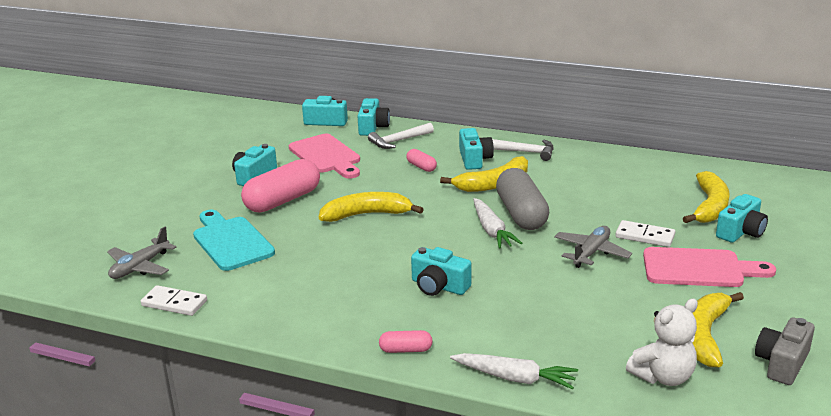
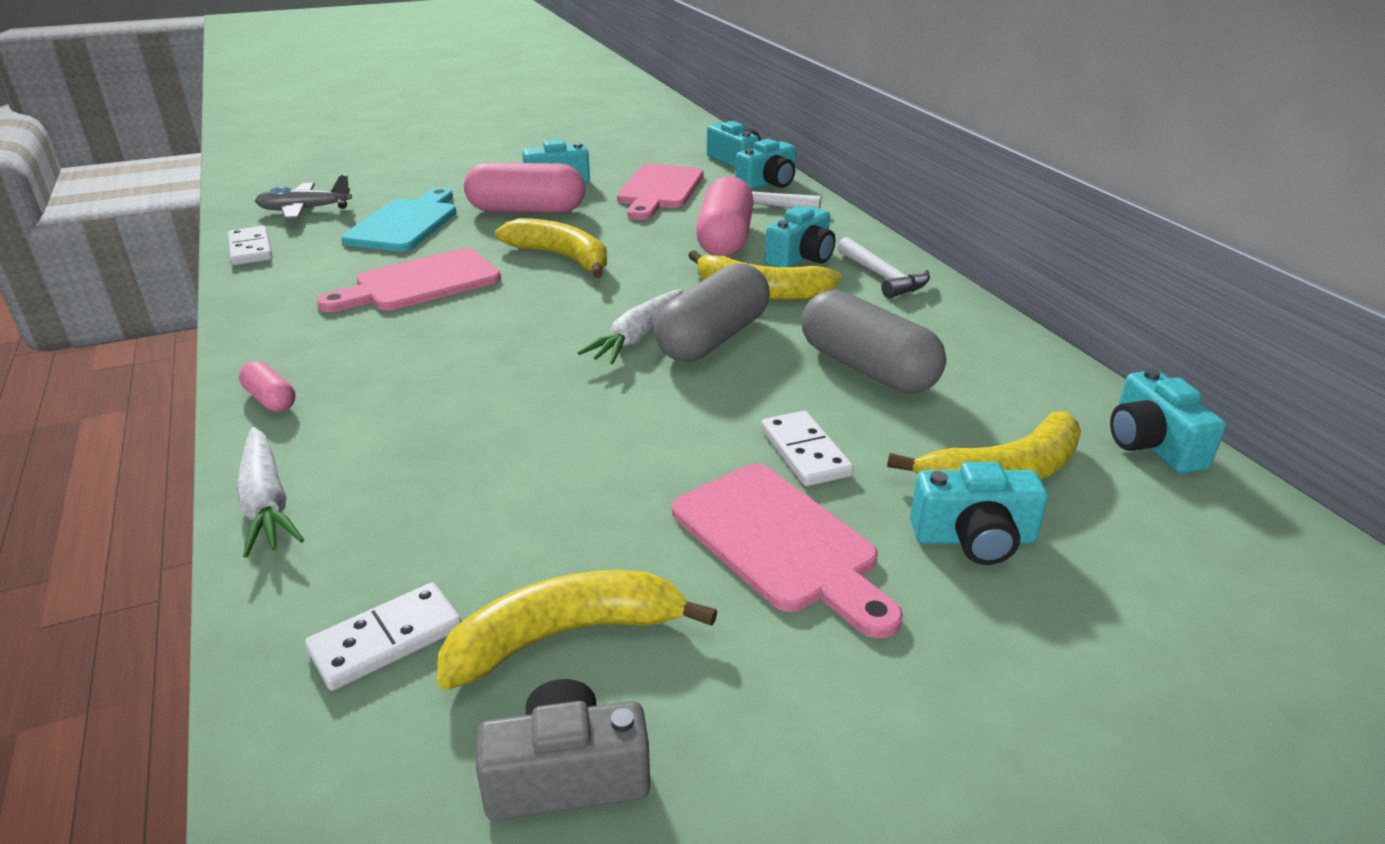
camera: 45 degrees right, 5 degrees up
(329, 264) = (420, 283): none -> pink cutting board
(421, 167) = (725, 239): pink capsule -> pink capsule, size x2.15
(439, 286) = (449, 360): turquoise camera -> turquoise camera (1151, 445)
(591, 253) = (686, 428): grey plane -> none
(599, 194) = (867, 368): none -> grey capsule
(663, 377) = (386, 640): white teddy bear -> white domino

